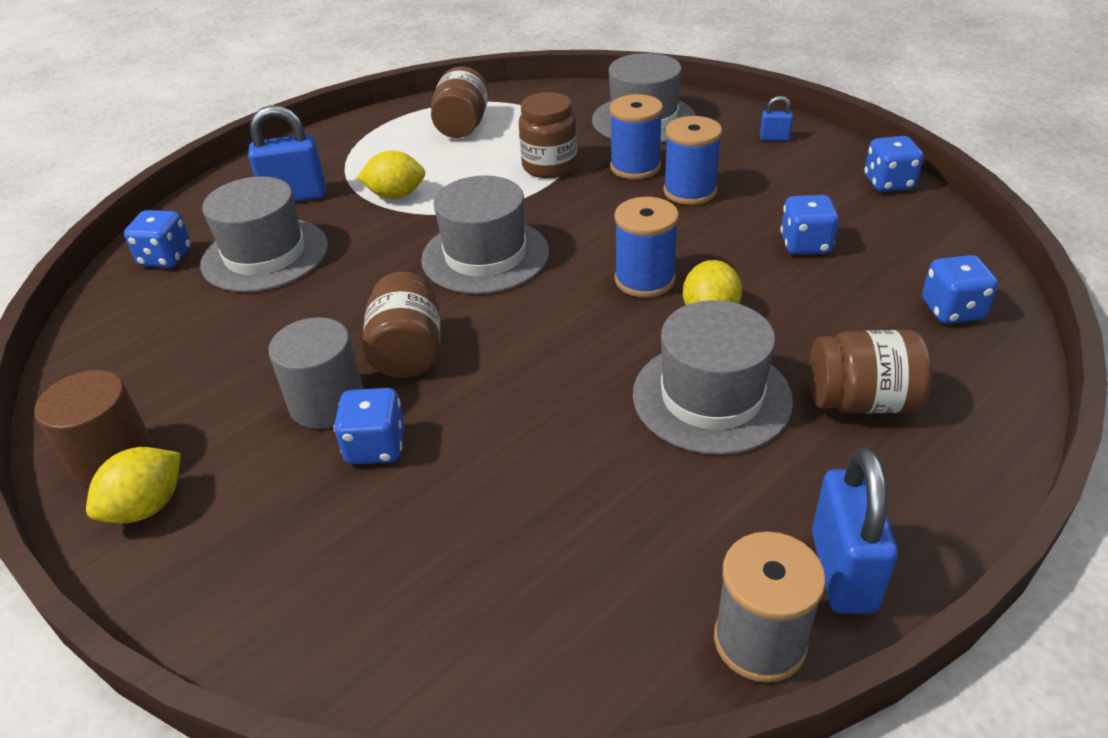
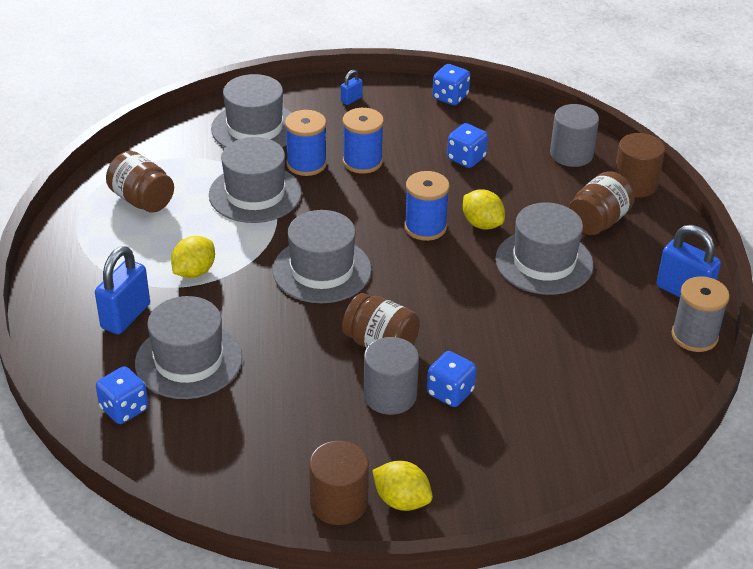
camera: 55 degrees left, 0 degrees up
(147, 507) = (401, 500): yellow lemon -> yellow lemon turned 45 degrees counterclockwise
(549, 166) = (255, 194): brown jar -> grey hat
(952, 310) = (571, 154): blue dice -> grey cylinder
(993, 393) = (635, 184): none -> brown cylinder

